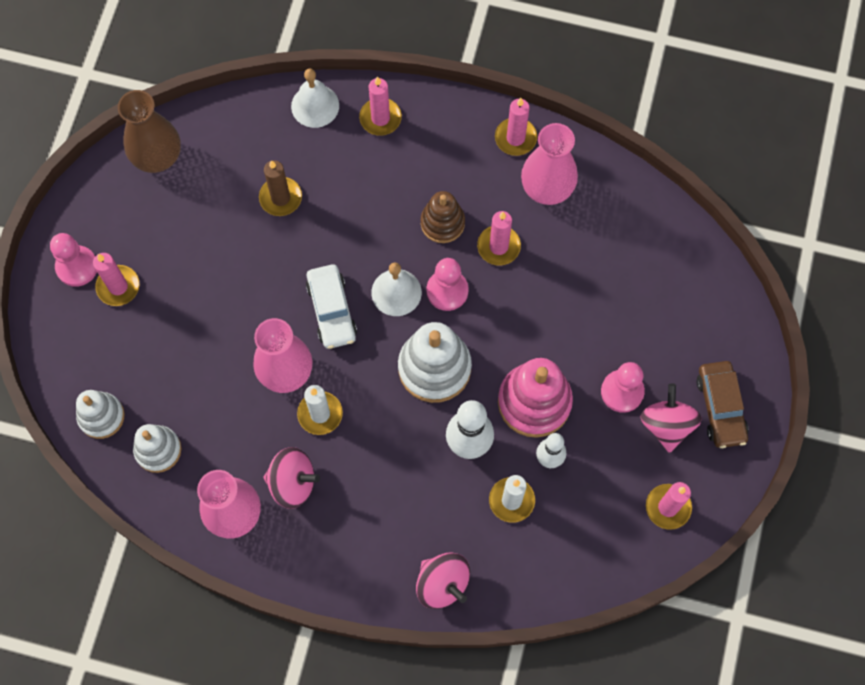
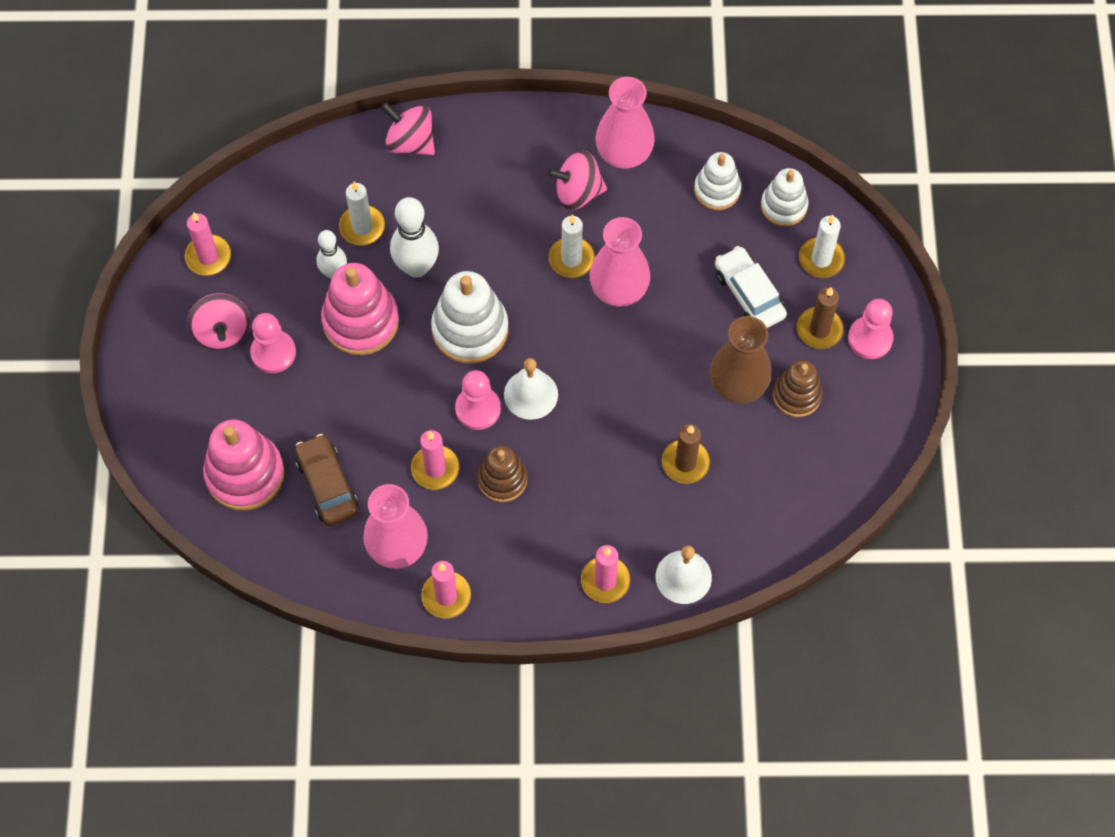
camera: 165 degrees right, 5 degrees down
(88, 353) = (821, 259): none -> white candle
(118, 286) = (819, 329): pink candle -> brown candle
(157, 156) = (835, 474): brown vase -> brown vase (738, 385)
(162, 232) = (796, 395): none -> brown stacking toy
(331, 310) = (592, 359): white car -> white car (749, 294)
(667, 283) = (245, 474): none -> pink stacking toy
(720, 407) = (169, 361): brown car -> brown car (327, 485)

